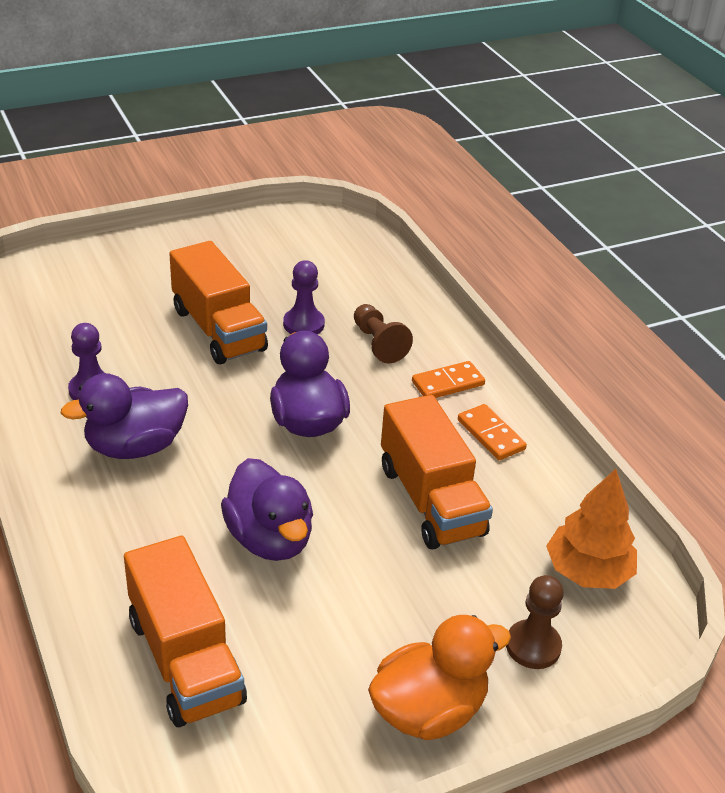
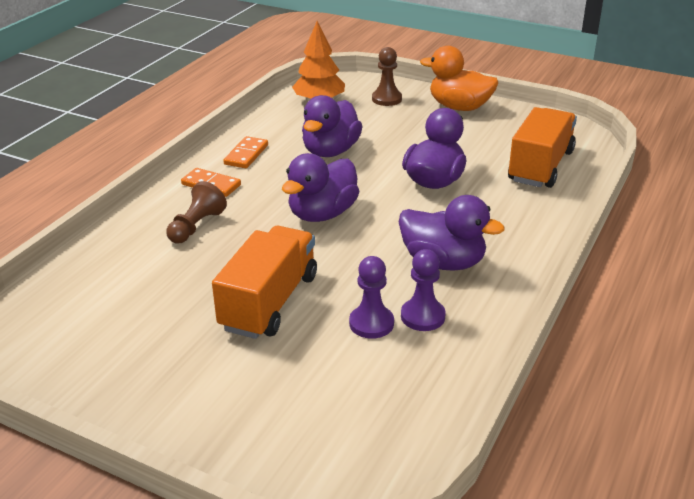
camera: 125 degrees left, 5 degrees down
(303, 324) = (211, 267): purple pawn -> purple pawn (371, 323)
(431, 500) = (330, 151): orange truck -> purple duck

